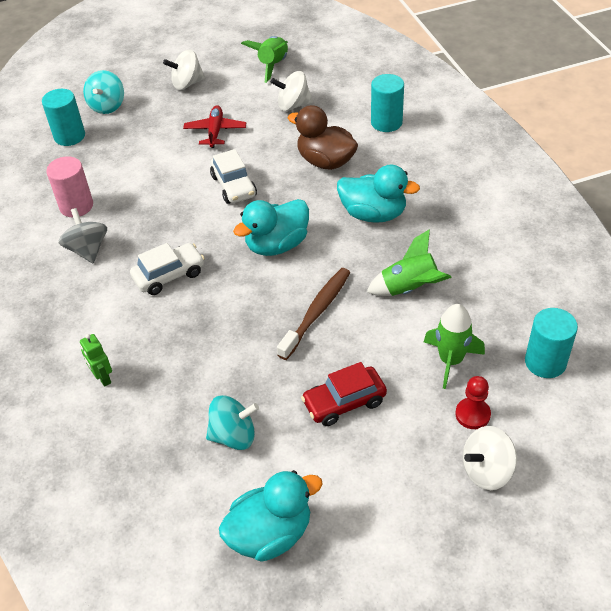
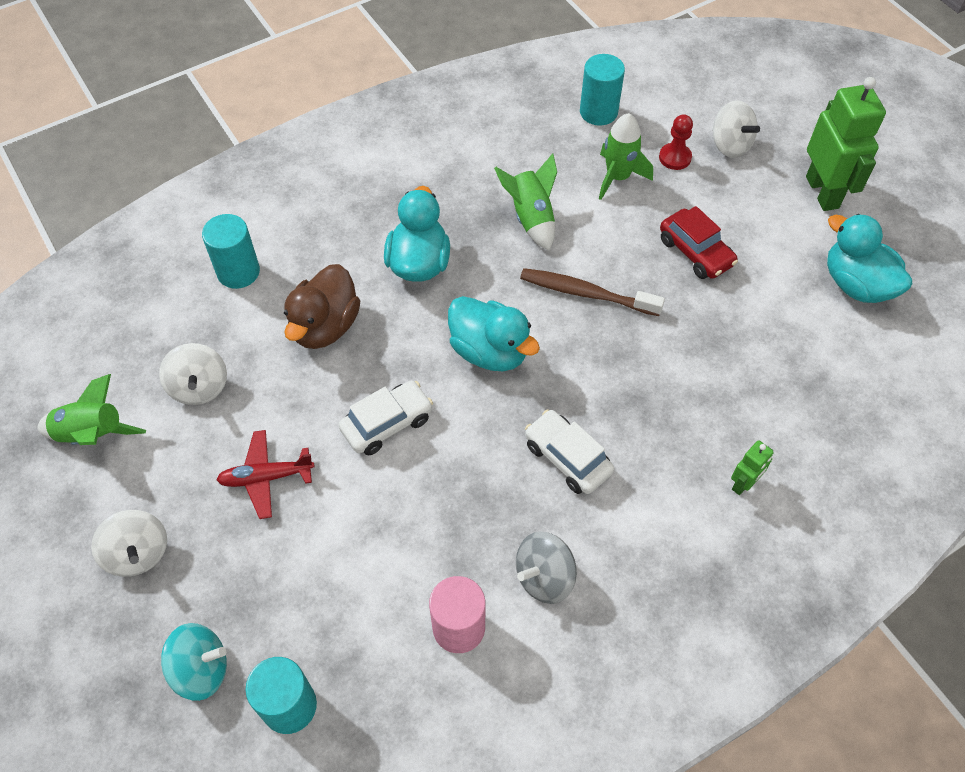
camera: 105 degrees left, 10 degrees up
(234, 435) = (768, 335): turquoise spinning top -> none
(403, 544) = (822, 192): none -> green robot

